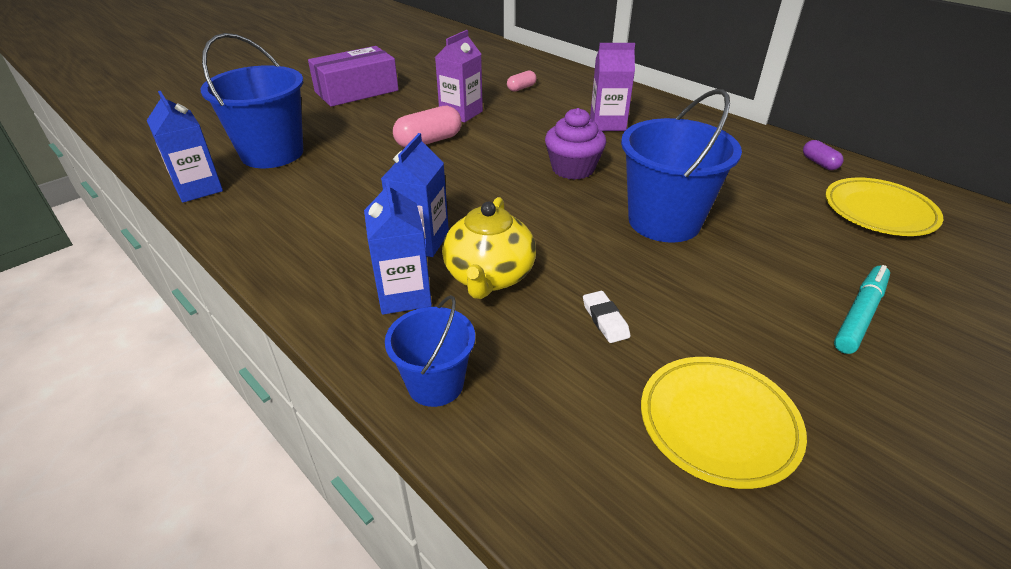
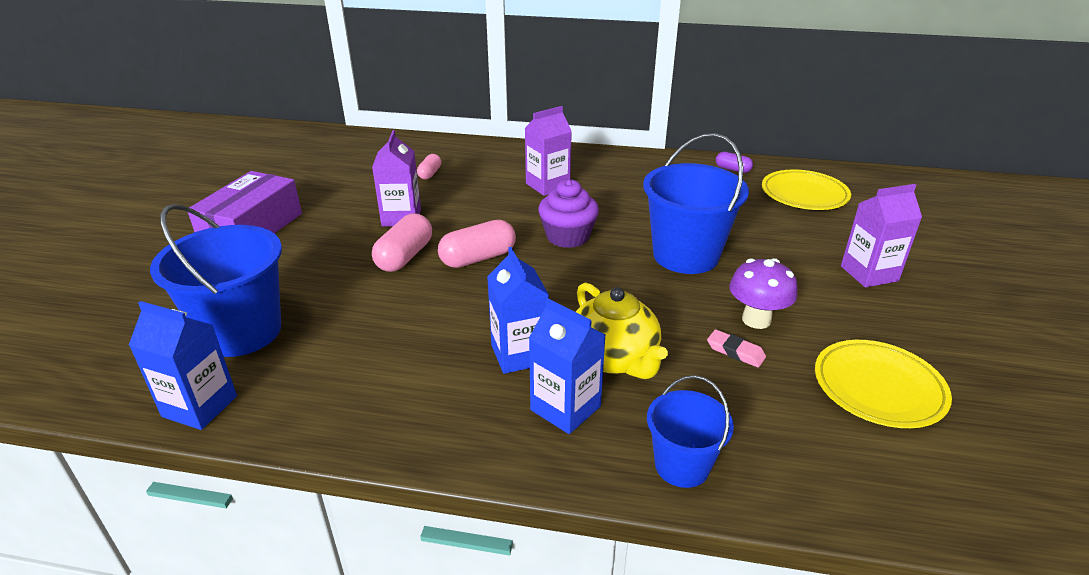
camera: 35 degrees left, 5 degrees down
(480, 160) = (478, 258): none -> pink capsule
(605, 320) = (735, 351): white eraser -> pink eraser
(663, 302) = (756, 320): none -> purple mushroom
(859, 314) = (869, 273): turquoise marker -> purple carton

